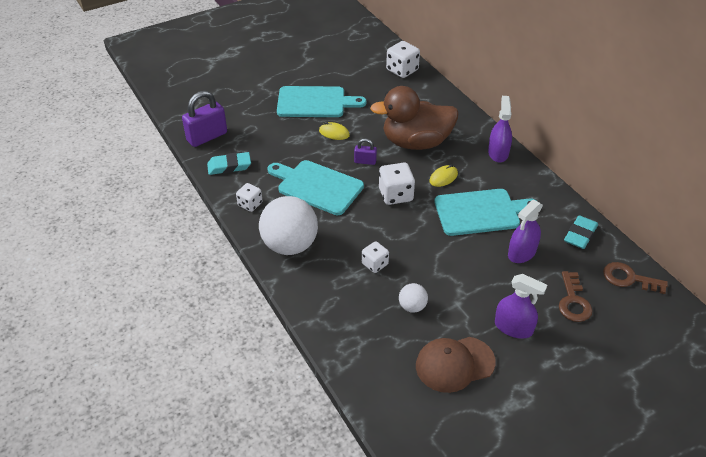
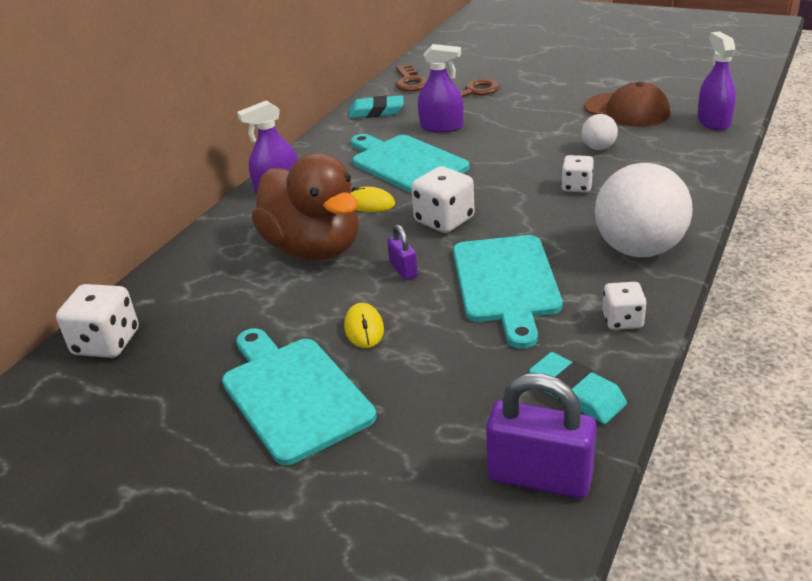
camera: 120 degrees left, 10 degrees down
(513, 327) = (544, 103): purple spray bottle -> purple spray bottle (713, 121)

